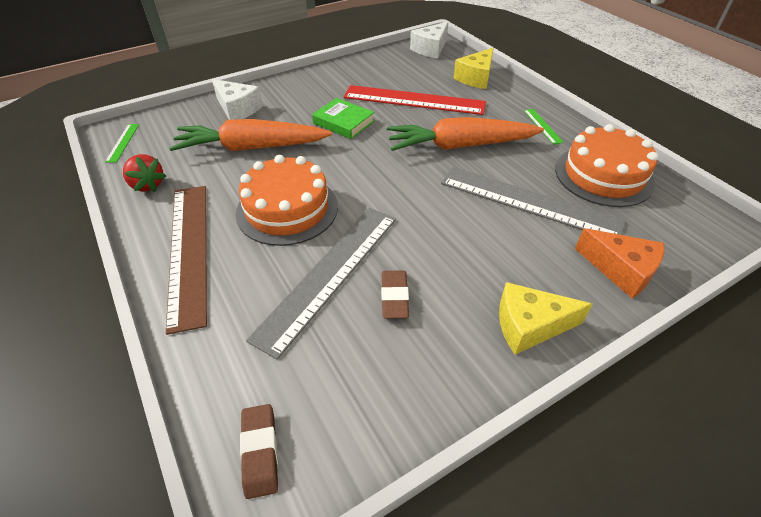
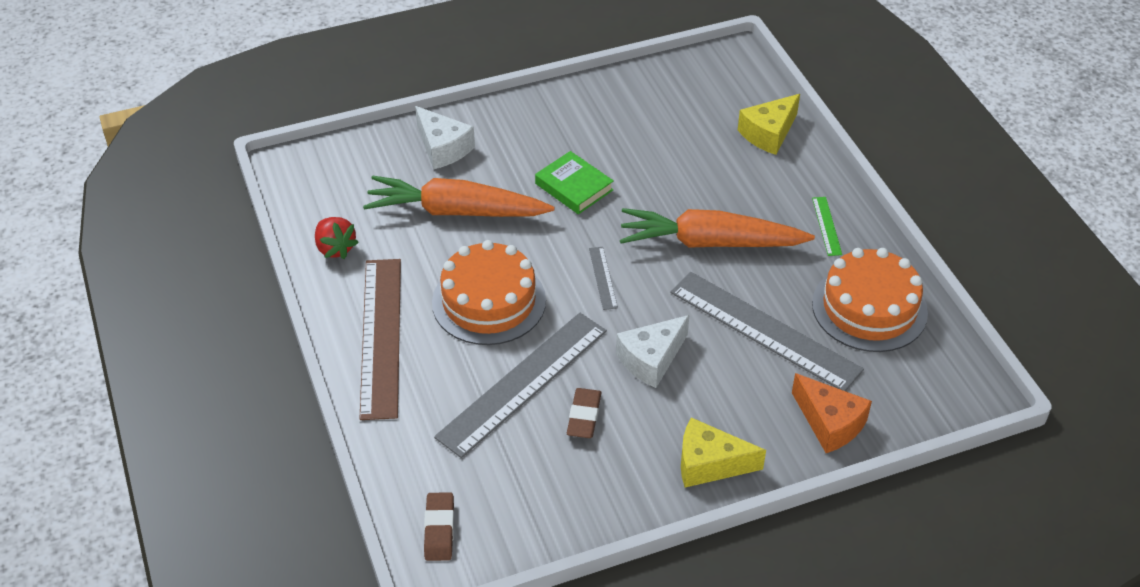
camera: 10 degrees right, 0 degrees up
(122, 142) = (303, 183): green ruler -> none
(382, 180) = (603, 278): none -> grey ruler
(414, 100) = (673, 162): red ruler -> none
(430, 49) = (722, 70): white cheese -> white cheese (651, 359)

